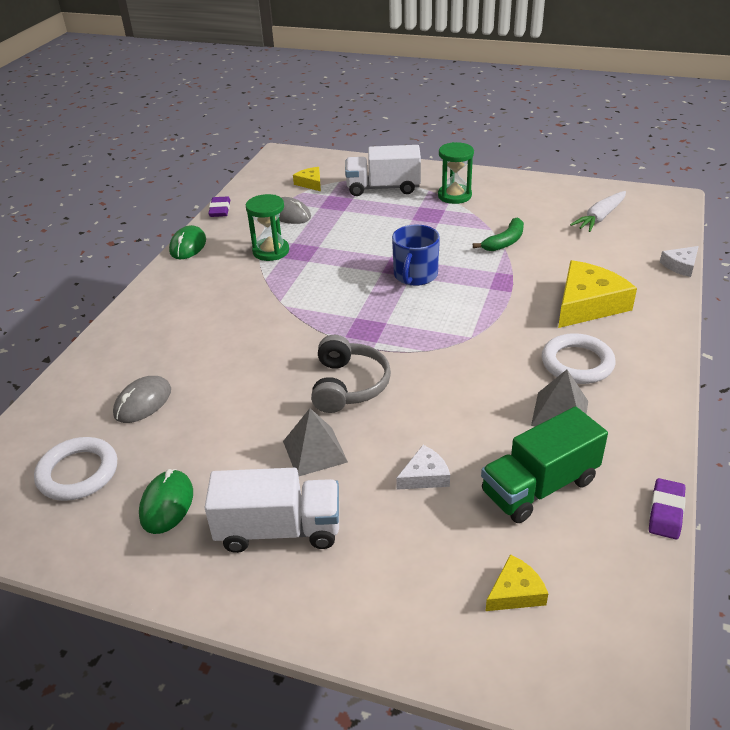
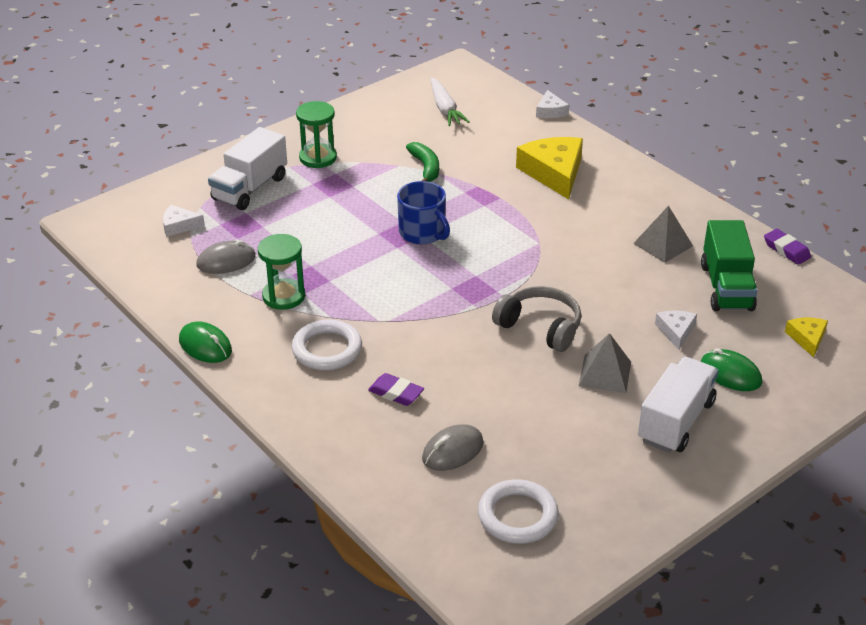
camera: 60 degrees left, 0 degrees up
(143, 402) = (452, 451): grey mouse -> grey mouse turned 75 degrees clockwise
(167, 504) = (601, 472): green mouse -> green mouse (730, 373)
(220, 210) = (156, 301): purple eraser -> purple eraser (396, 393)
(310, 183) = (179, 225): yellow cheese -> white cheese
(577, 363) = (617, 211): white ring -> white ring (327, 349)

